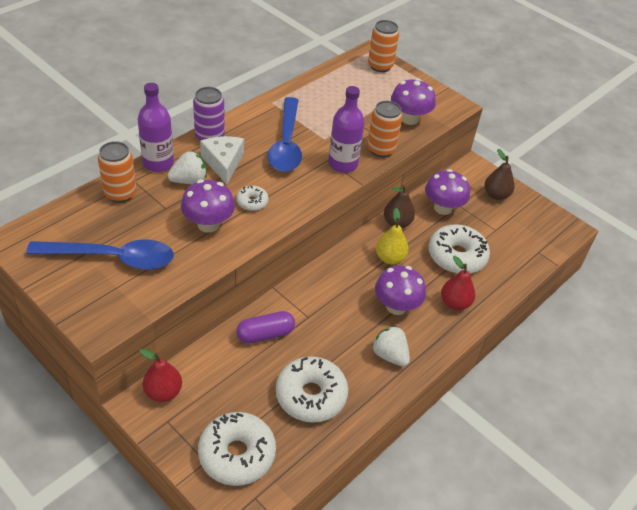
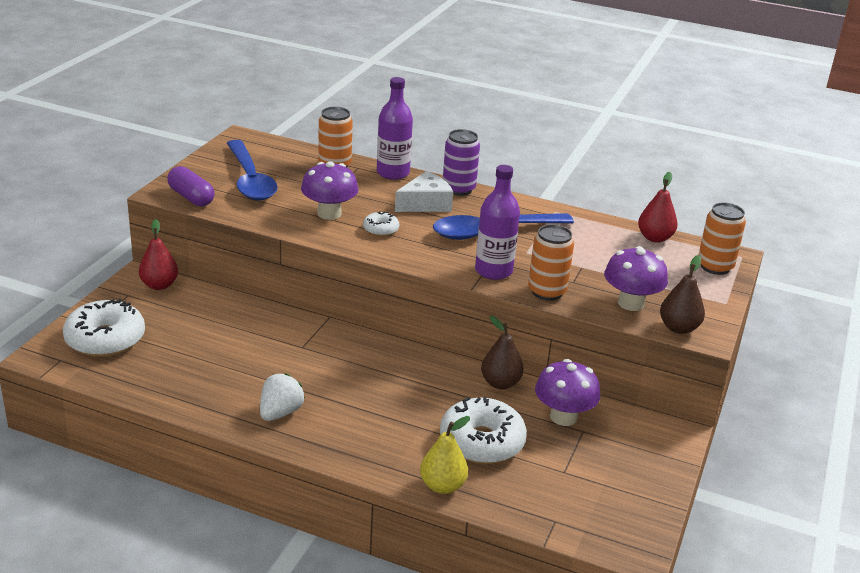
camera: 70 degrees right, 15 degrees down
(189, 180) = (382, 192): white strawberry -> none
(265, 334) = (261, 325): purple capsule -> purple capsule (191, 197)
(311, 395) = (195, 369): white donut -> none
(390, 258) = (434, 388): yellow pear -> yellow pear (442, 486)
(396, 306) = (359, 405): purple mushroom -> none
(455, 303) = (396, 452): red pear -> red pear (655, 238)
(496, 195) = (637, 463): brown pear -> brown pear (678, 328)

